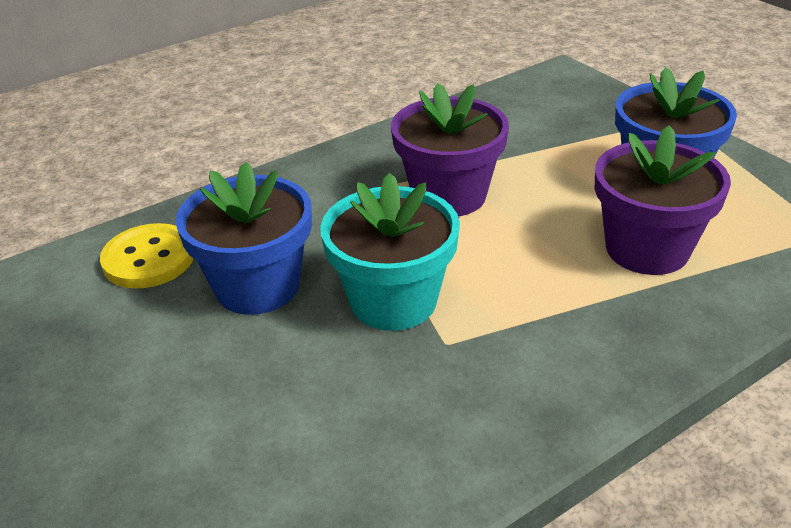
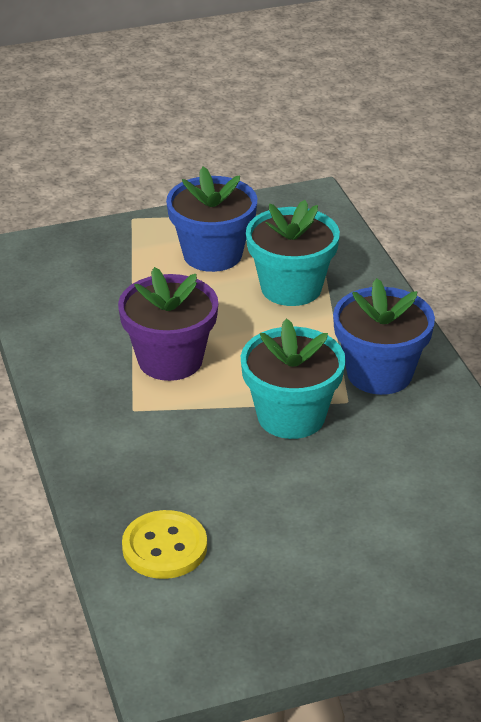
camera: 75 degrees left, 0 degrees up
(257, 286) = (238, 484): blue flower pot -> blue flower pot (379, 373)
(647, 249) = (291, 288): purple flower pot -> turquoise flower pot

